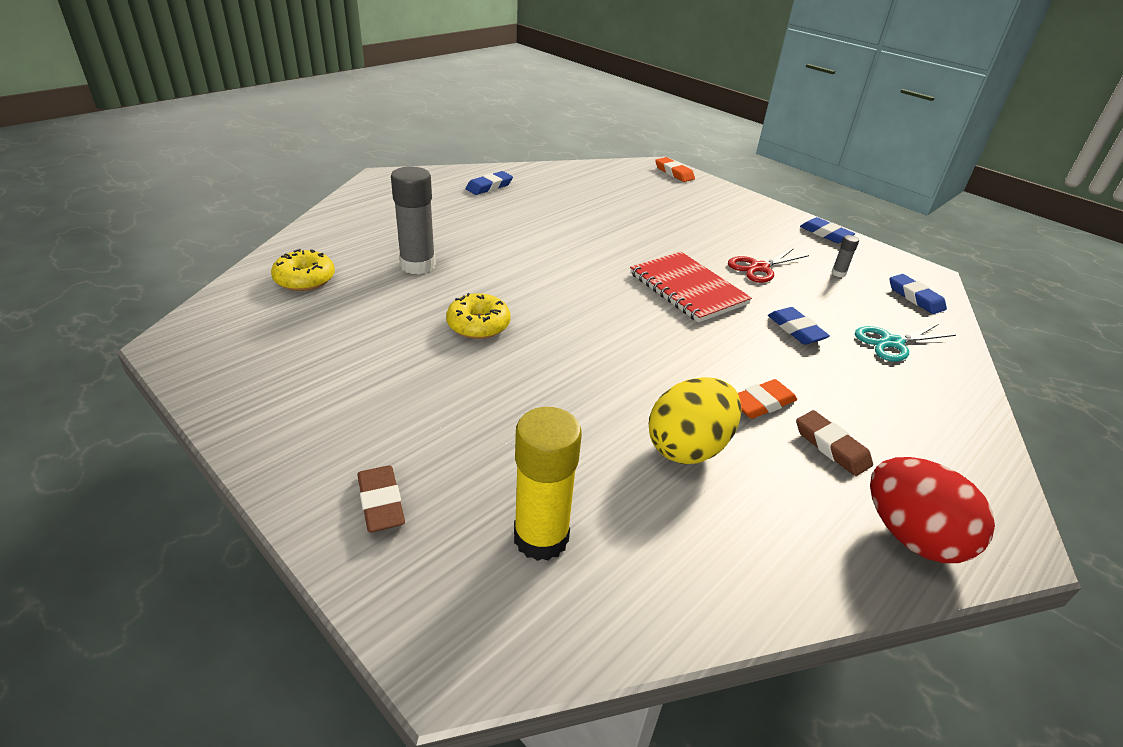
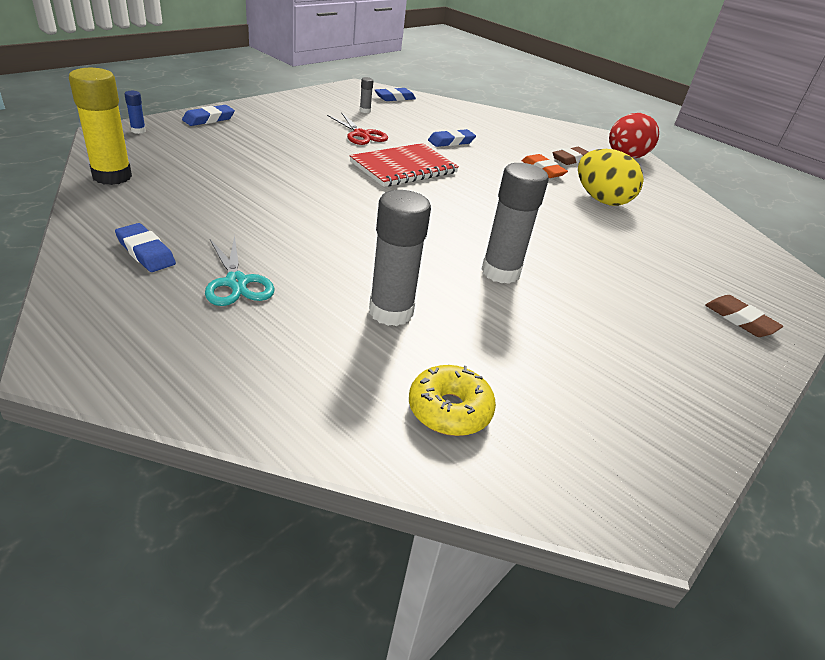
camera: 95 degrees left, 0 degrees up
(381, 503) = (740, 320): brown eraser -> brown eraser turned 75 degrees clockwise
(478, 325) = (500, 272): yellow donut -> grey glue stick
(541, 537) = (713, 257): yellow glue stick -> yellow glue stick (112, 176)
(674, 173) = (138, 131): orange eraser -> blue glue stick
(825, 234) = (297, 99): blue eraser -> blue eraser (209, 119)
(892, 343) = (455, 118): turquoise scissors -> turquoise scissors (237, 282)

